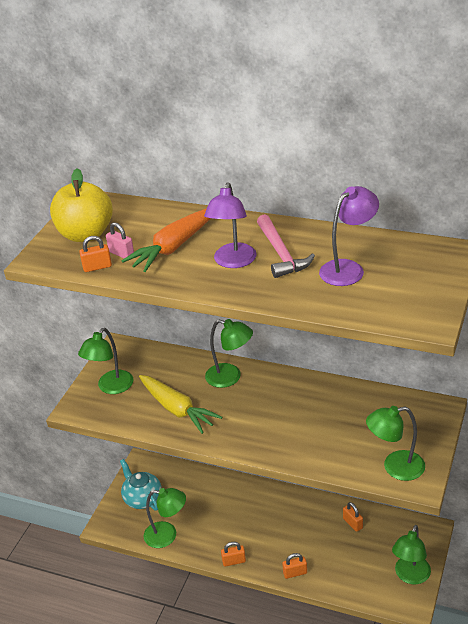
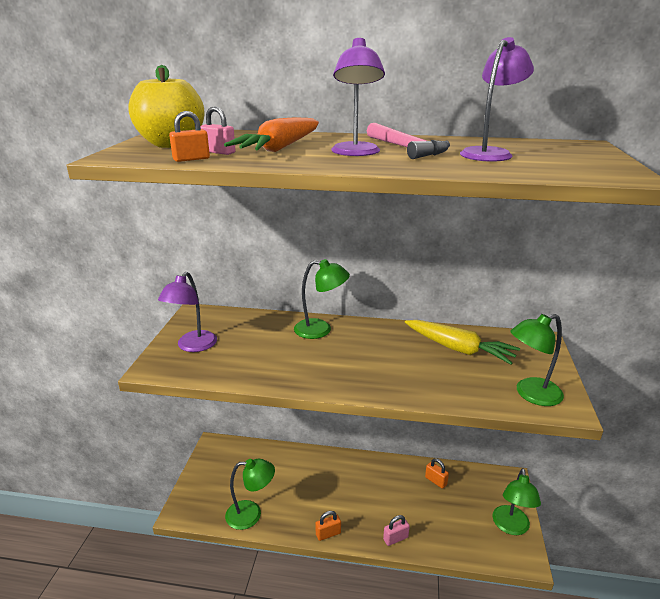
camera: 15 degrees left, 10 degrees down
(111, 387) = (193, 346): green lamp -> purple lamp
(142, 498) = (219, 479): turquoise teapot -> none
(177, 409) = (271, 360): yellow carrot -> yellow carrot (459, 349)
(295, 573) = (395, 538): orange padlock -> pink padlock

